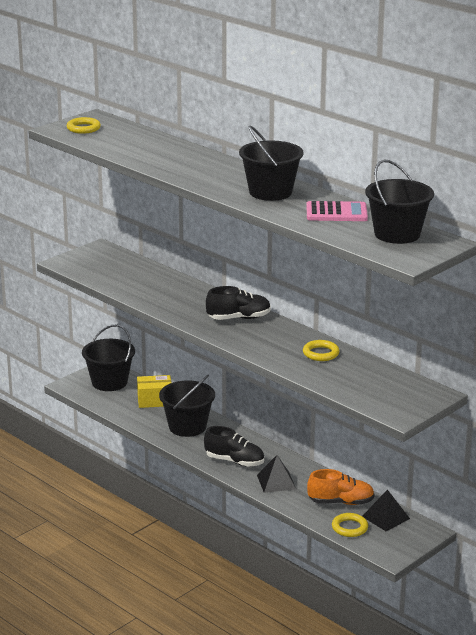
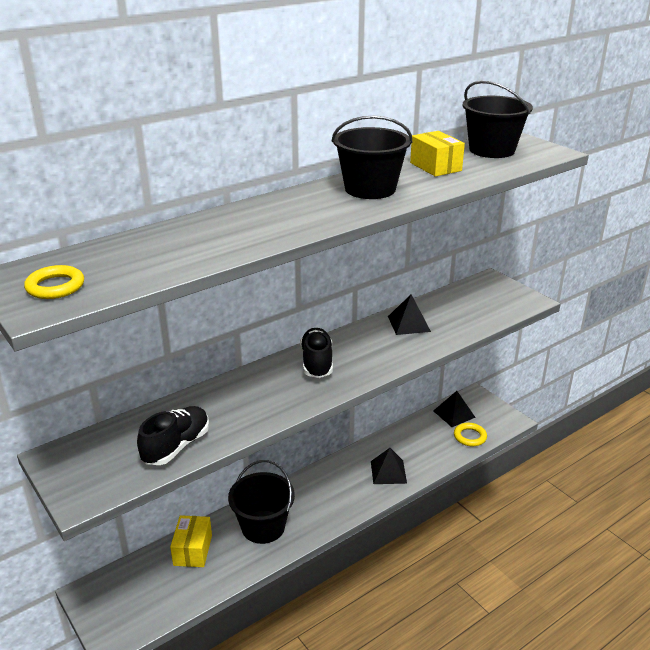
camera: 80 degrees left, 5 degrees up
(109, 382) = (126, 592): black bucket -> none
(234, 461) = (344, 497): black shoe -> black shoe (176, 446)
(320, 353) = (409, 324): yellow ring -> black pyramid
(336, 213) = (435, 167): pink calculator -> yellow box
(341, 502) = (428, 436): orange shoe -> none

